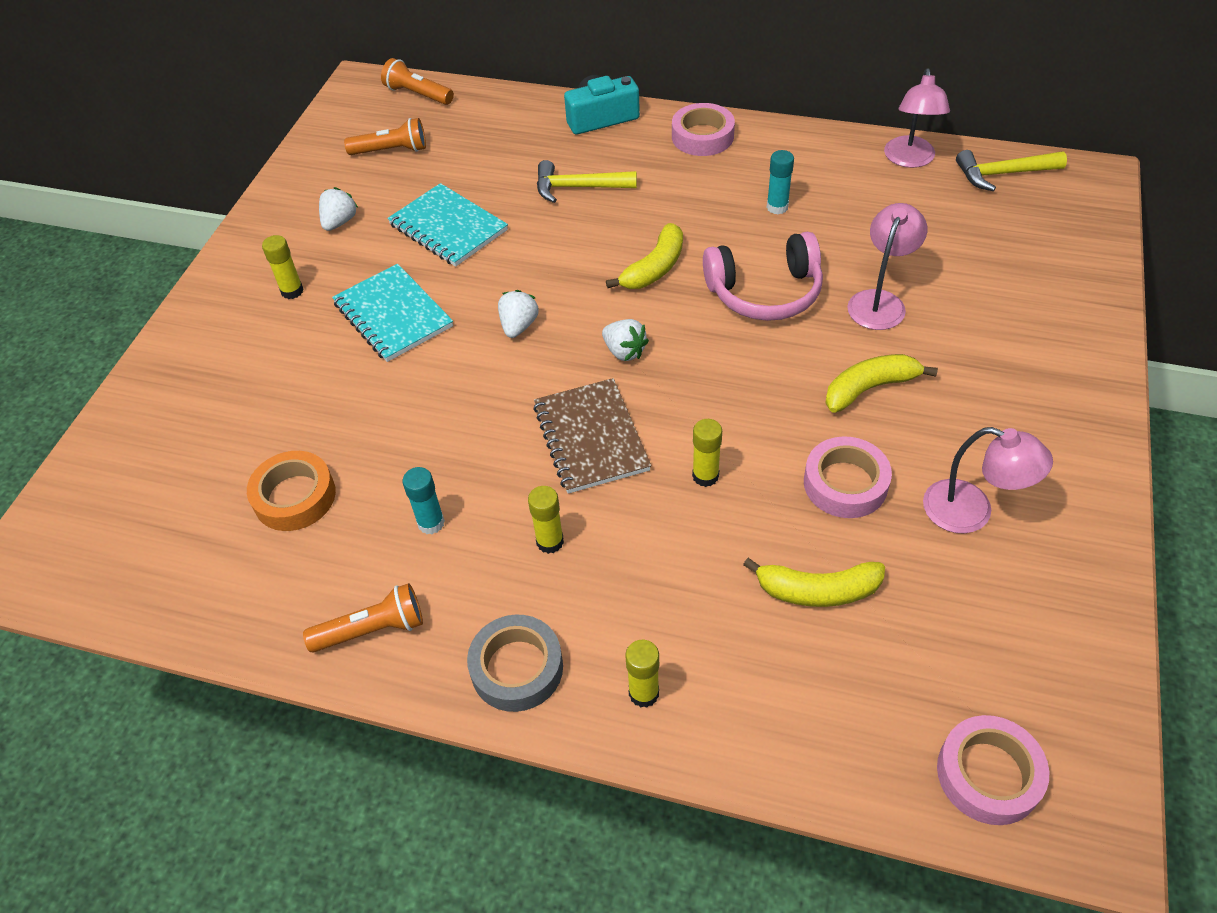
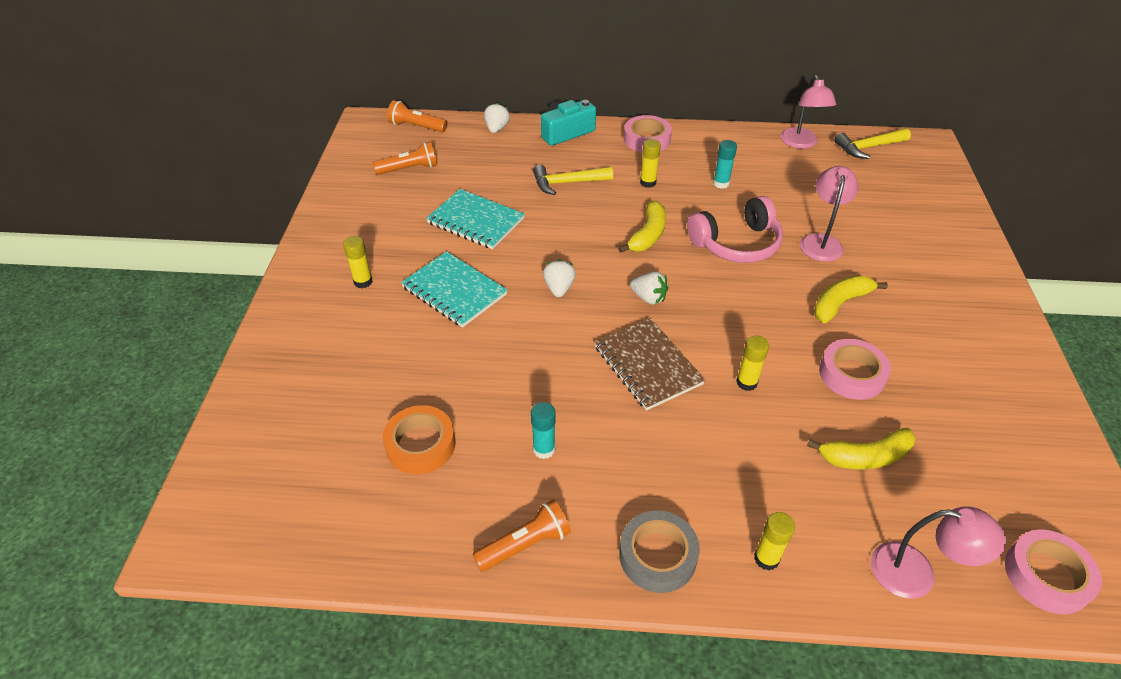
camera: 15 degrees left, 5 degrees down
(339, 222) = (385, 225): white strawberry -> white strawberry (496, 129)
(550, 542) = (646, 450): yellow glue stick -> yellow glue stick (648, 182)
(971, 512) = (949, 382): pink lamp -> pink lamp (916, 573)

